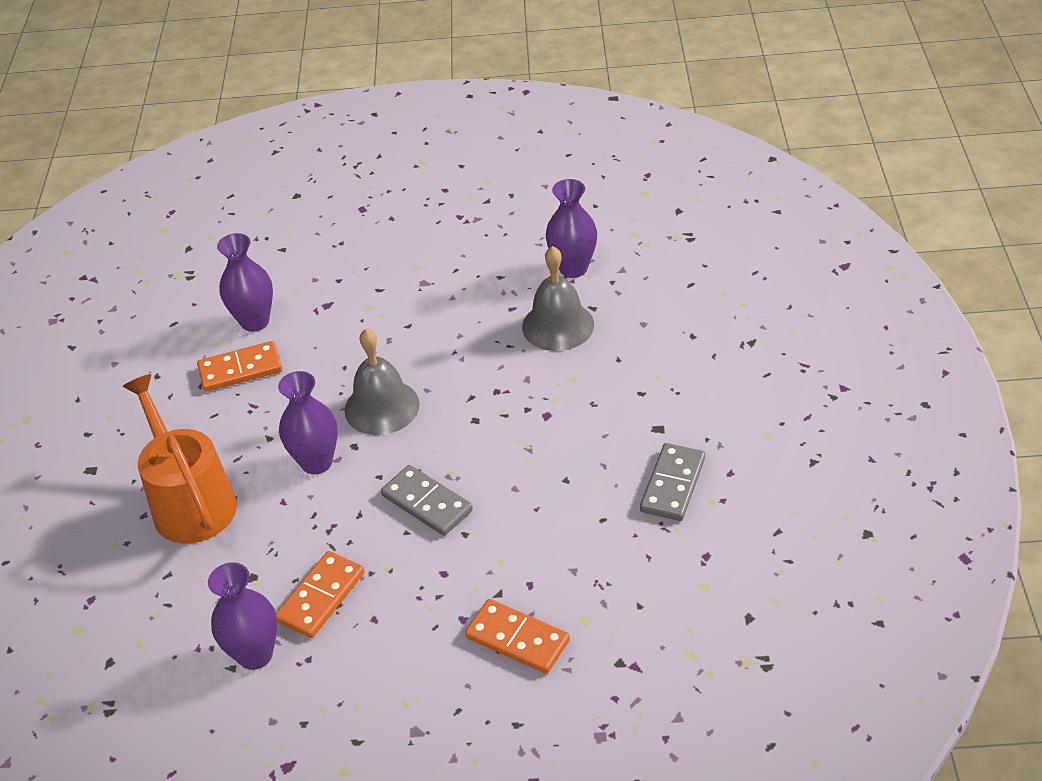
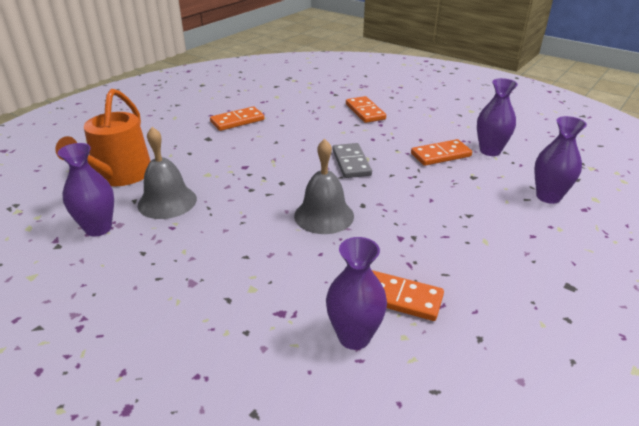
camera: 145 degrees left, 10 degrees down
(190, 501) = (494, 227): orange watering can -> orange watering can (119, 175)
(316, 462) = (393, 208): purple vase -> purple vase (548, 197)
(672, 485) = (237, 121): grey domino -> orange domino

